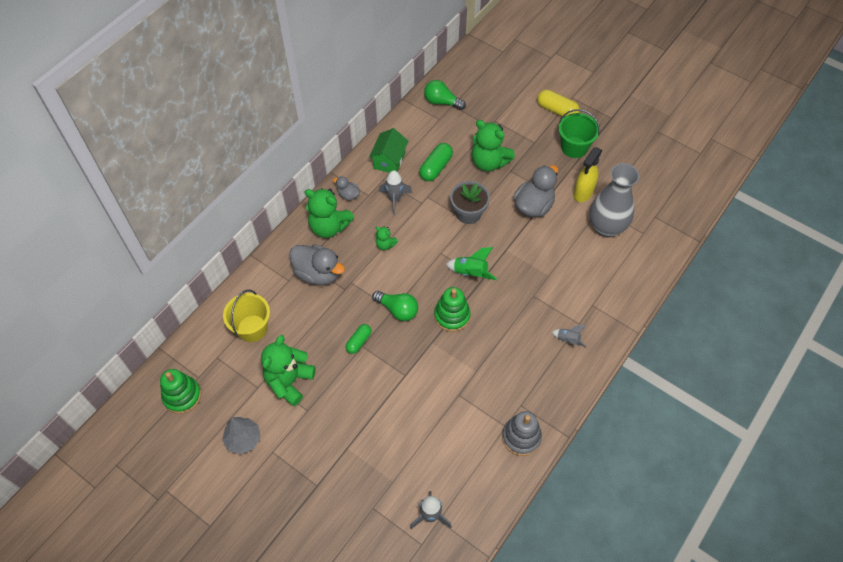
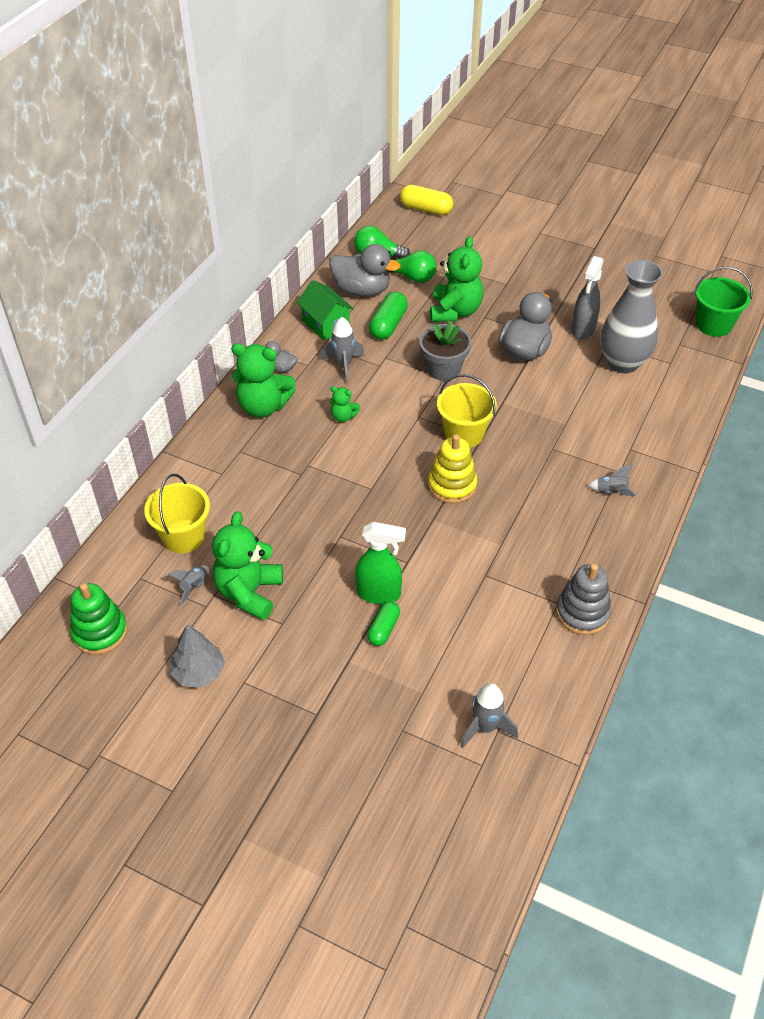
camera: 10 degrees left, 10 degrees down
(252, 371) = (194, 587): none -> grey rocket
(318, 273) = (260, 461): grey duck -> grey duck (362, 290)
(359, 341) = (334, 532): green capsule -> green capsule (383, 629)
(380, 397) = (379, 594): none -> green spray bottle
(389, 160) = (326, 324): green house -> green house turned 45 degrees counterclockwise
(398, 310) = (378, 488): green light bulb -> green light bulb (412, 277)
(452, 316) = (452, 485): green stacking toy -> yellow stacking toy
(470, 273) = (464, 434): green rocket -> yellow bucket
(489, 162) = (455, 311): green teddy bear -> green teddy bear turned 105 degrees counterclockwise
(557, 110) = (525, 248): yellow capsule -> yellow capsule (426, 209)
(574, 147) = (557, 283): green bucket -> green bucket (713, 324)
(583, 193) = (583, 330): yellow spray bottle -> grey spray bottle

